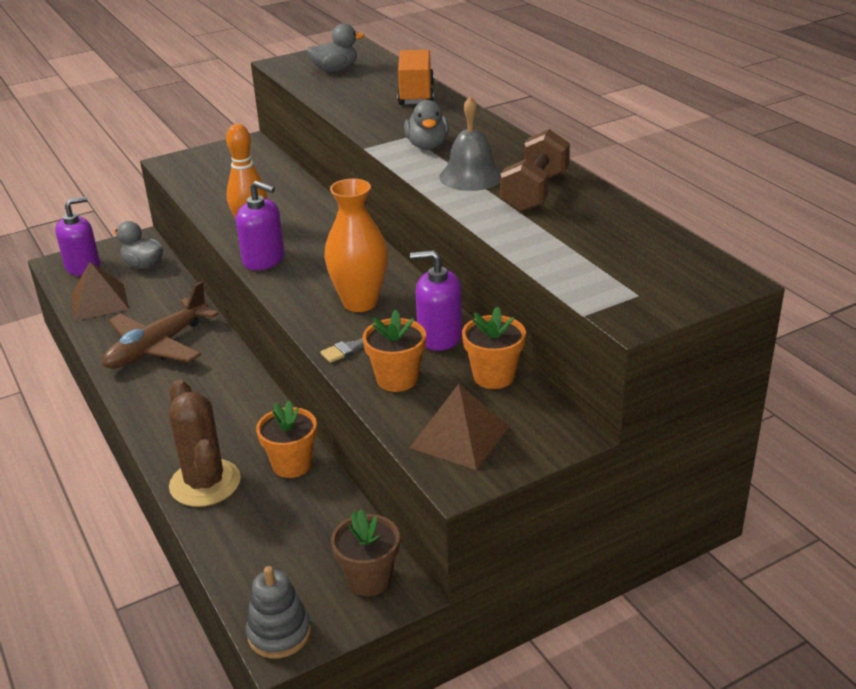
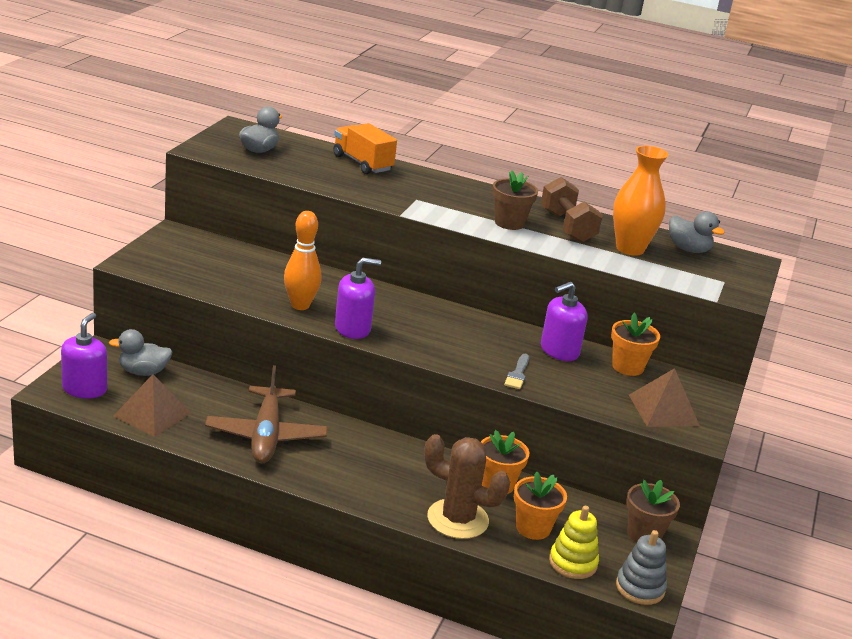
camera: 45 degrees left, 5 degrees down
(249, 574) = (573, 563): none -> yellow stacking toy
(360, 302) = (473, 342): orange vase -> orange vase (630, 249)
(397, 379) = (576, 387): orange flower pot -> orange flower pot (533, 528)
(427, 146) = (442, 205): grey duck -> grey duck (688, 249)
(471, 176) = (509, 223): grey bell -> brown flower pot

